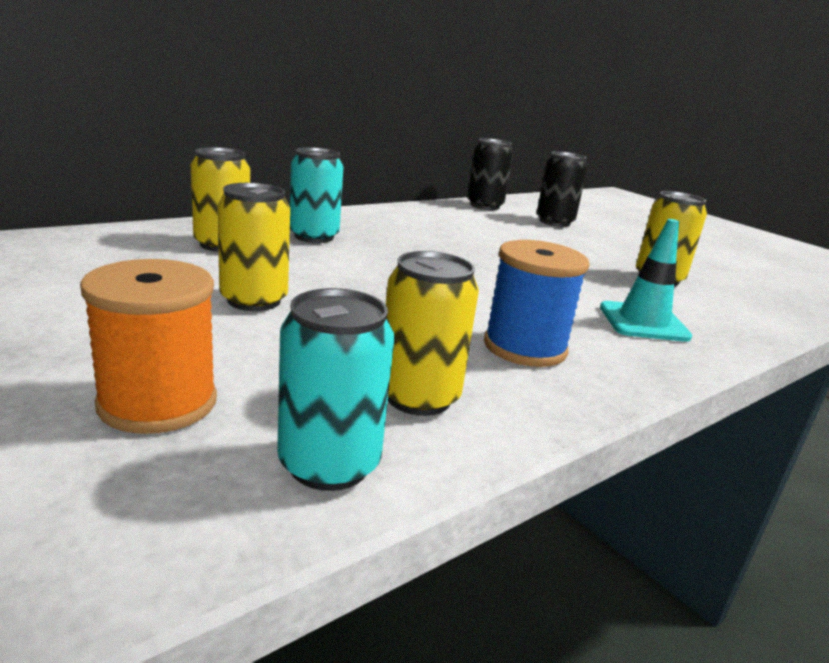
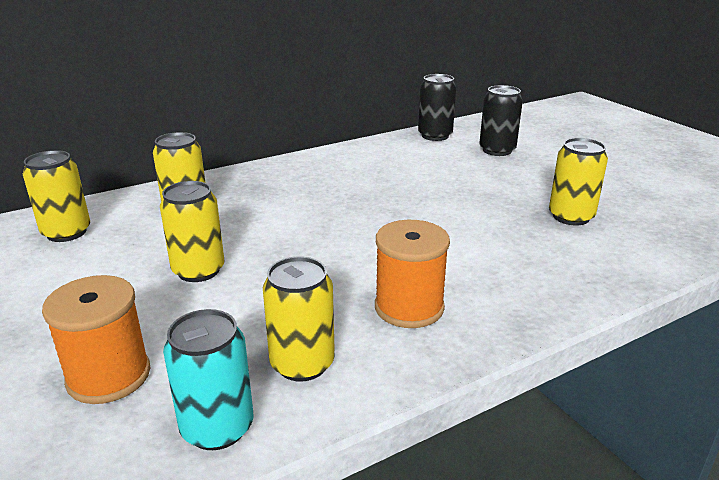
camera: 10 degrees right, 5 degrees up
(69, 255) = (66, 232): none -> yellow can
(314, 236) = (265, 192): turquoise can -> none
(525, 347) = (409, 307): blue spool -> orange spool
(643, 322) = (531, 272): turquoise traffic cone -> none

